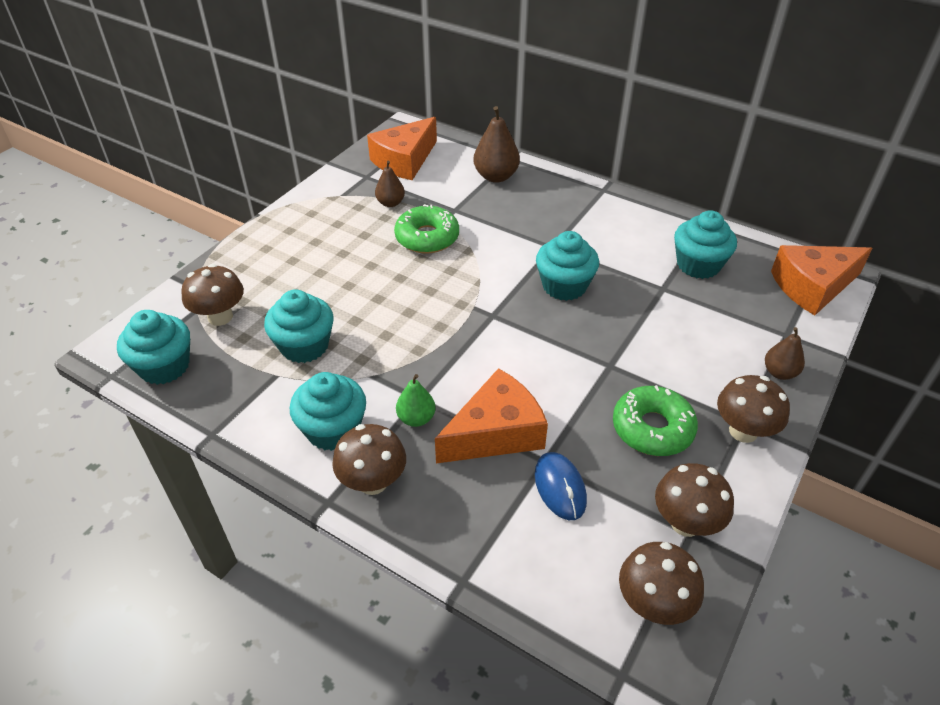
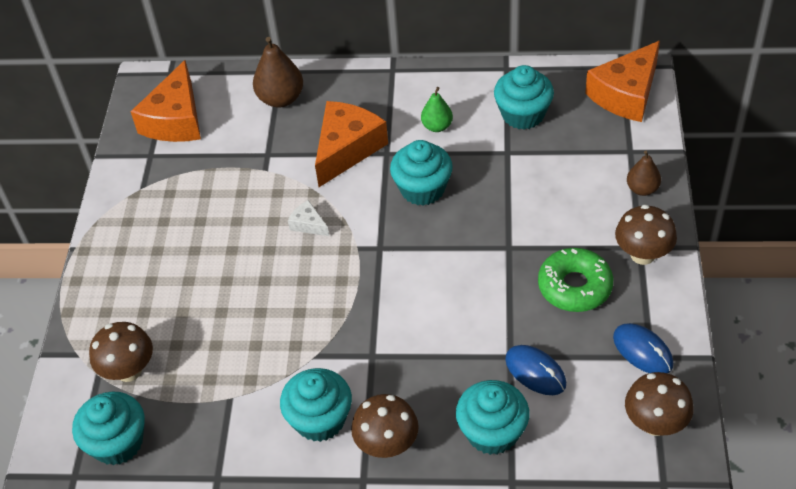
camera: 25 degrees left, 5 degrees up
(304, 346) = (233, 359): turquoise cupcake -> turquoise cupcake (492, 432)
(390, 203) = (199, 175): brown pear -> none
(416, 418) = (382, 374): green pear -> green pear (437, 126)
(427, 237) = (263, 196): green donut -> none
(447, 272) = (308, 224): none -> white cheese
(496, 432) = (456, 352): orange cheese -> orange cheese (347, 149)
(685, 522) = (642, 351): brown mushroom -> blue mouse

